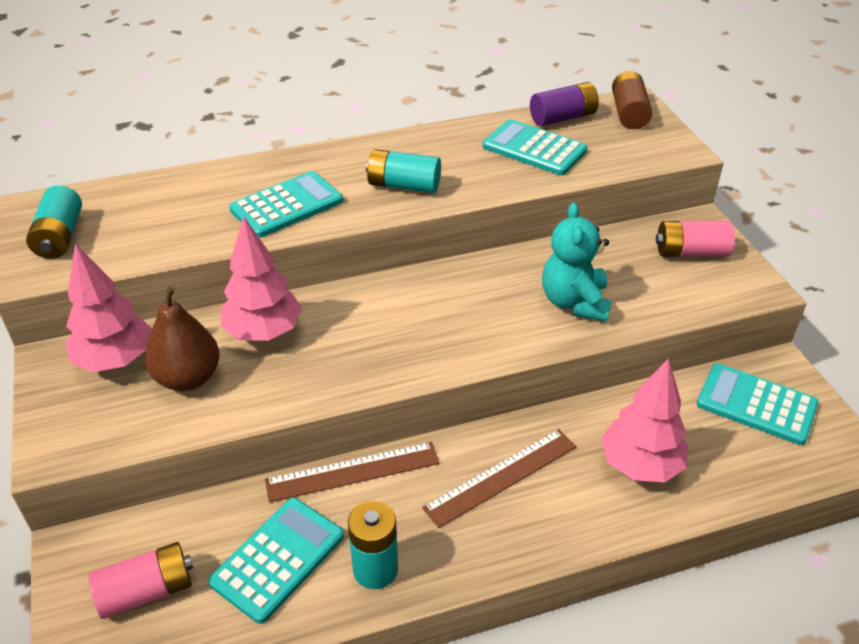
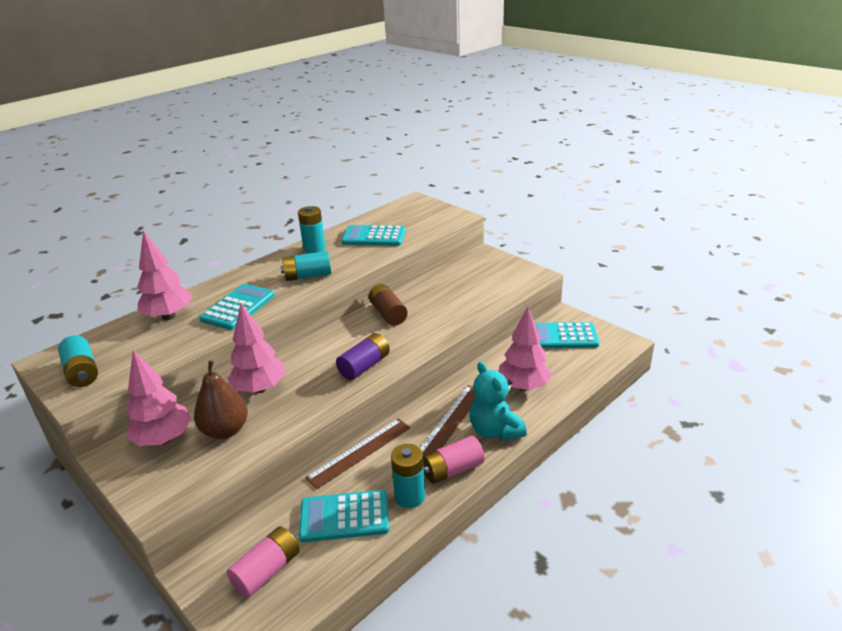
camera: 25 degrees left, 10 degrees down
(200, 189) = (169, 316): none -> pink tree
(278, 559) = (344, 516): turquoise calculator -> turquoise calculator turned 105 degrees counterclockwise
(440, 143) = (314, 249): none -> turquoise battery
(563, 118) = (379, 217): purple battery -> purple battery (364, 366)
(574, 302) = (442, 312): turquoise teddy bear -> turquoise teddy bear (495, 430)
(629, 113) = (415, 206): brown battery -> brown battery (388, 314)
(691, 252) = (488, 269): pink battery -> pink battery (452, 470)

